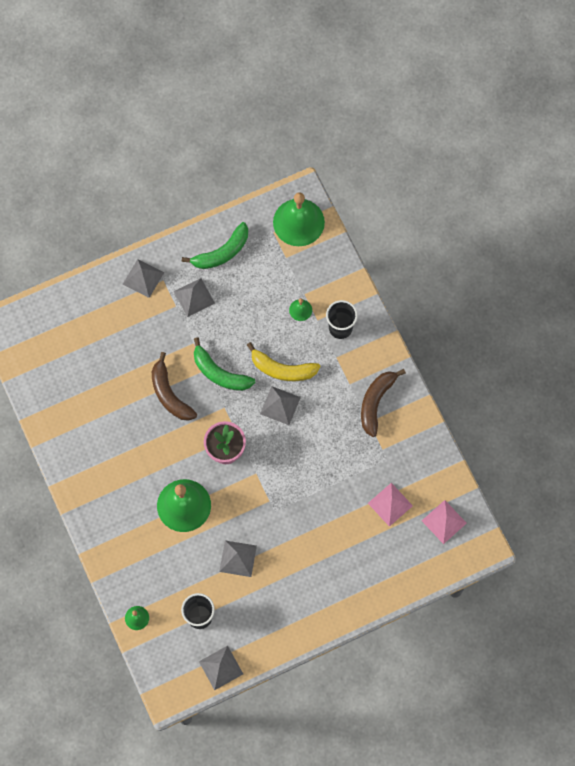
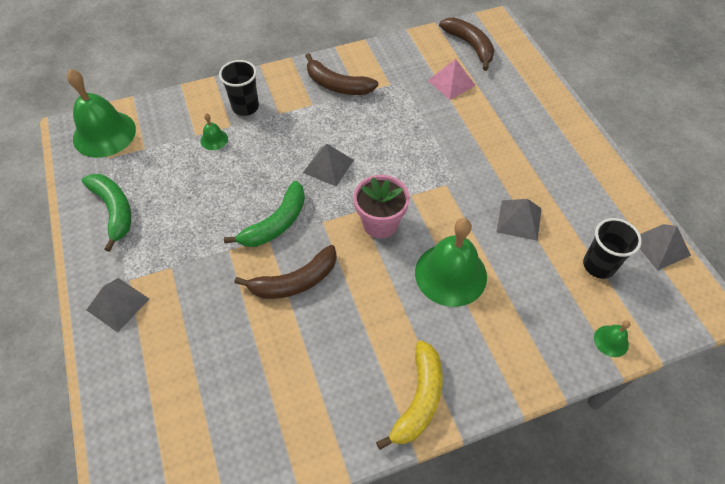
camera: 85 degrees left, 15 degrees down
(194, 297) = (165, 245): grey pyramid -> none
(282, 369) = (283, 161): yellow banana -> yellow banana (418, 399)
(444, 522) = (470, 46): pink pyramid -> brown banana

